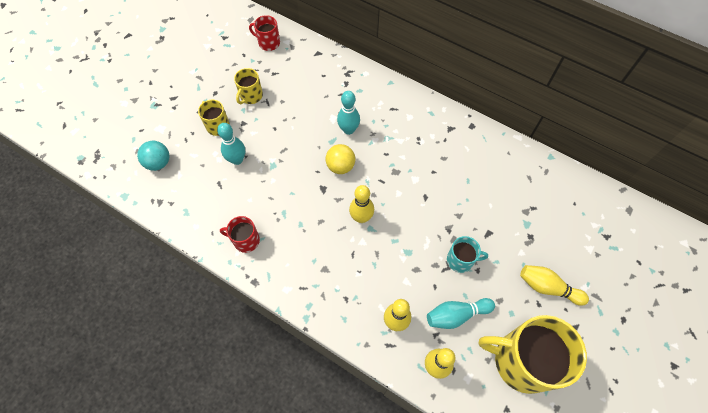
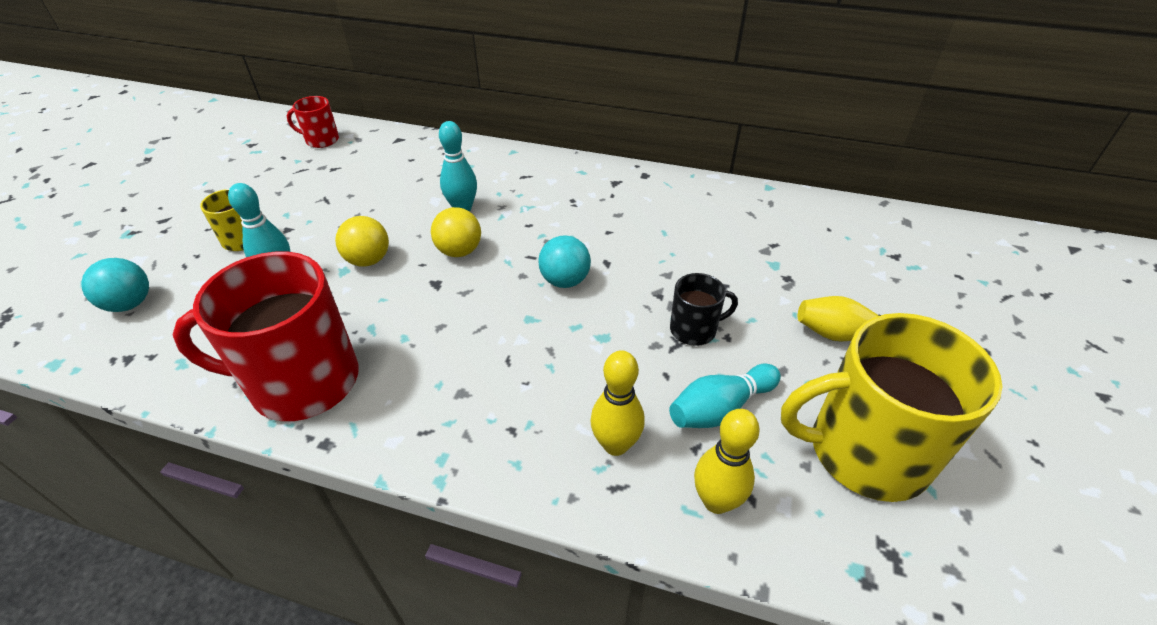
camera: 15 degrees left, 20 degrees down
(245, 240) = (302, 381): red mug -> red mug, size x2.09
(251, 96) = (298, 197): yellow mug -> none
(287, 161) = (368, 260): none -> yellow ball
(361, 217) = (510, 307): yellow bowling pin -> none
(397, 205) = (565, 281): none -> turquoise ball
(460, 260) = (694, 329): turquoise mug -> black mug

